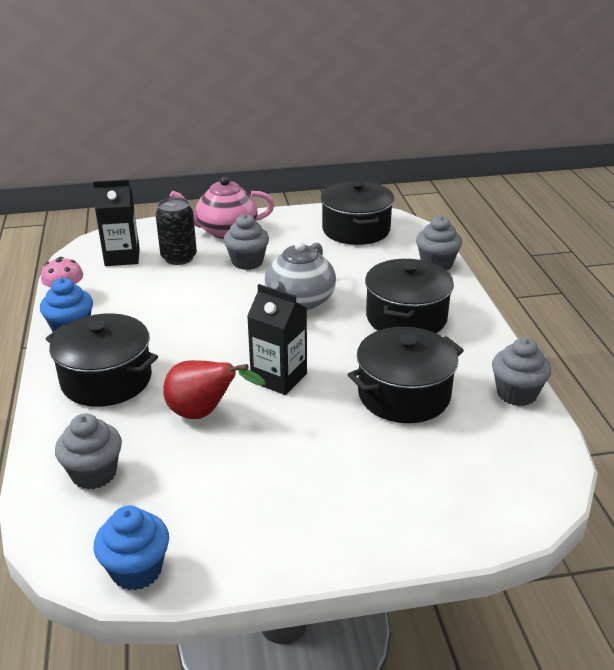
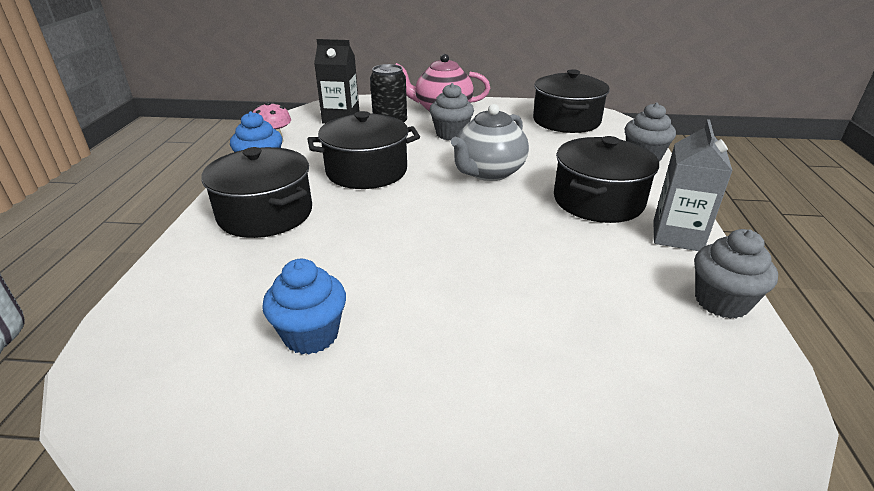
camera: 15 degrees right, 0 degrees up
(94, 474) = (193, 304): grey cupcake -> none
(136, 570) = (162, 434): blue cupcake -> blue cupcake (311, 335)
(204, 413) = (342, 261): red pear -> none
(279, 378) = (438, 238): black carton -> none
(404, 395) = (575, 279): black pot -> black pot (366, 171)
(477, 341) = (677, 236): none -> grey carton

